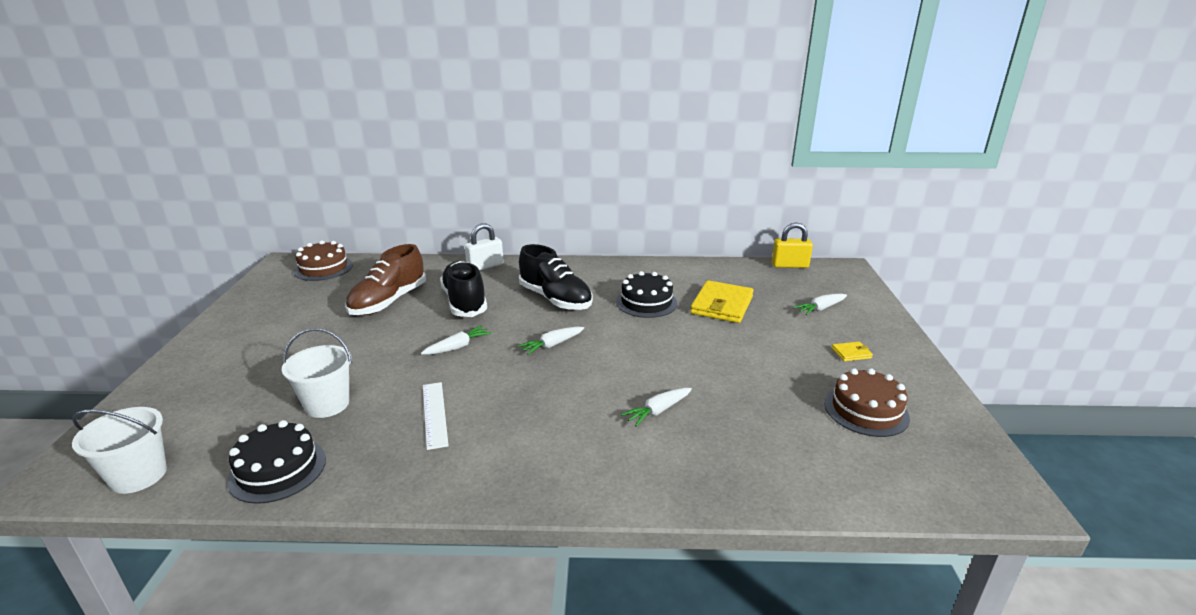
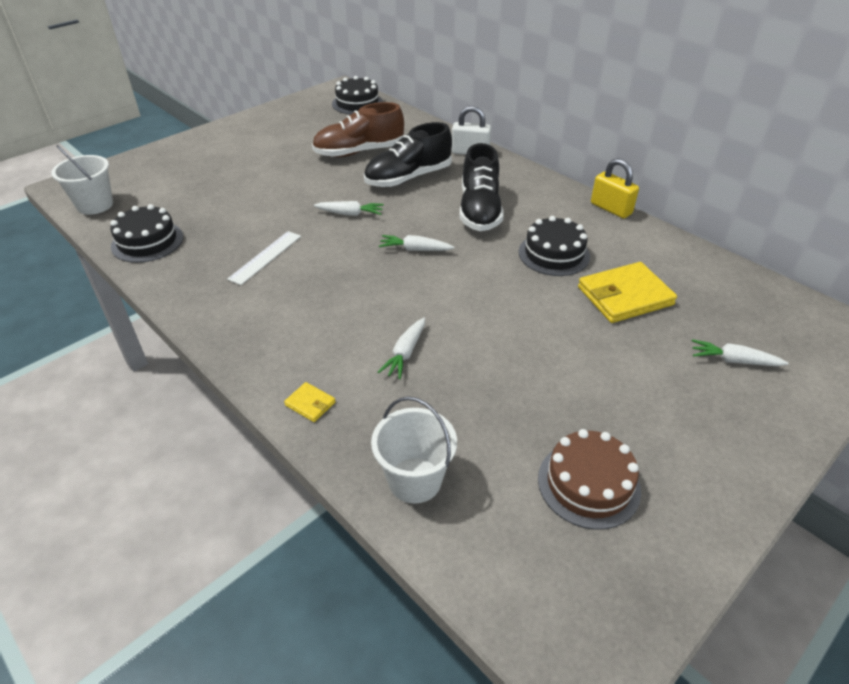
camera: 45 degrees right, 15 degrees up
(323, 268) = (357, 103): brown cake -> black cake
(327, 404) = (222, 213): white bucket -> white bucket (414, 480)
(464, 302) = (408, 178): black shoe -> black shoe turned 150 degrees counterclockwise
(657, 411) = (405, 353): white carrot -> white carrot turned 75 degrees counterclockwise
(789, 265) = (787, 295): yellow padlock -> yellow padlock (611, 209)
(851, 353) = (680, 425): yellow wallet -> yellow wallet (310, 404)

